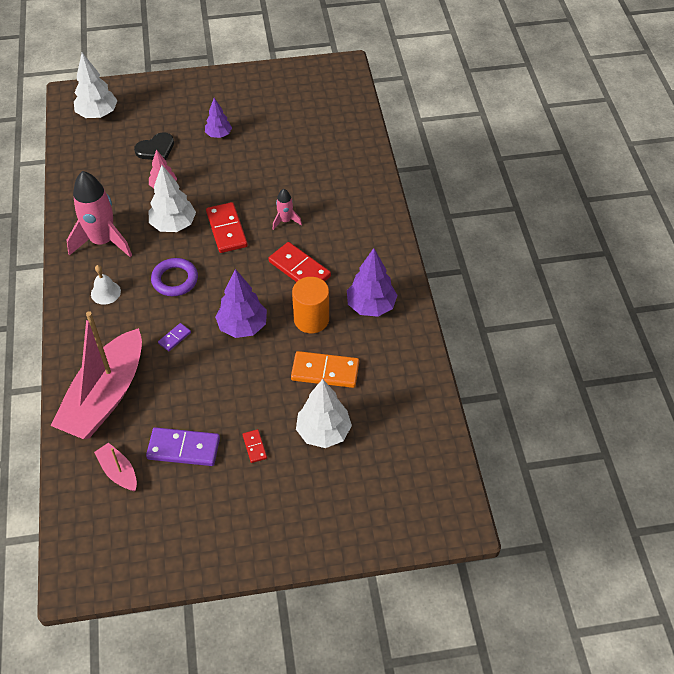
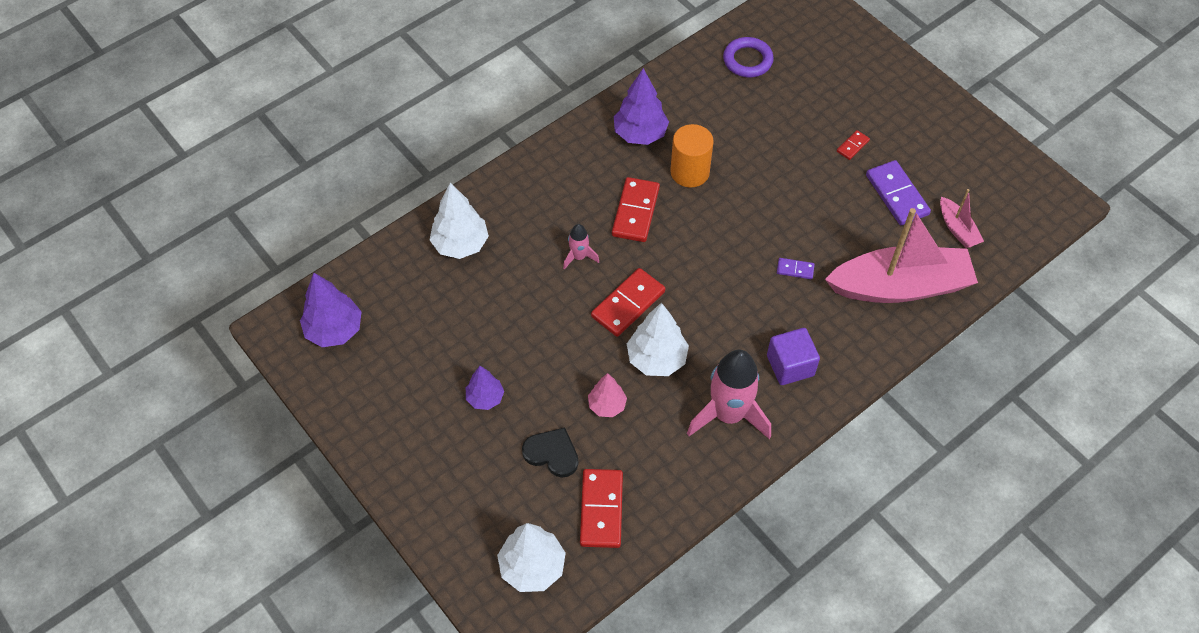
camera: 120 degrees left, 5 degrees up
(101, 155) = (601, 509): none -> red domino
(105, 292) = (790, 365): white bell -> purple cube
(118, 472) = (957, 229): pink boat -> pink boat turned 45 degrees counterclockwise
(175, 280) = (727, 312): purple ring -> purple ring (747, 60)
(243, 326) = (739, 221): purple tree -> purple tree (334, 330)
(323, 432) = (799, 106): white tree -> white tree (460, 244)
(325, 371) = (739, 134): orange domino -> none

